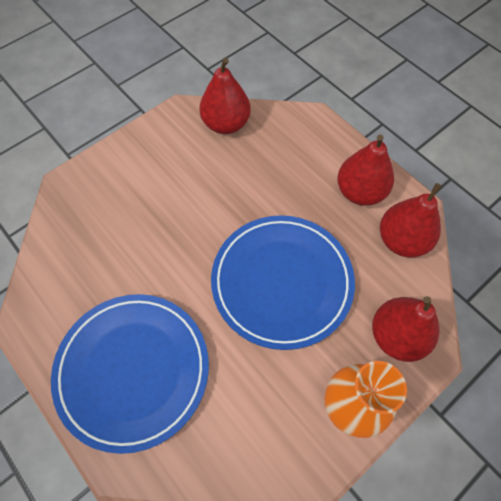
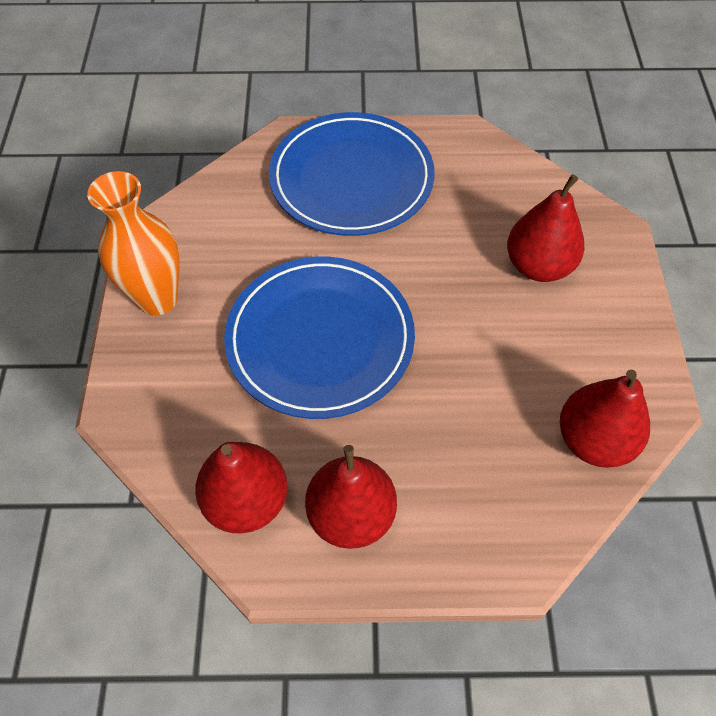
camera: 130 degrees right, 5 degrees down
(397, 336) = (164, 395): red pear -> red pear (538, 266)

